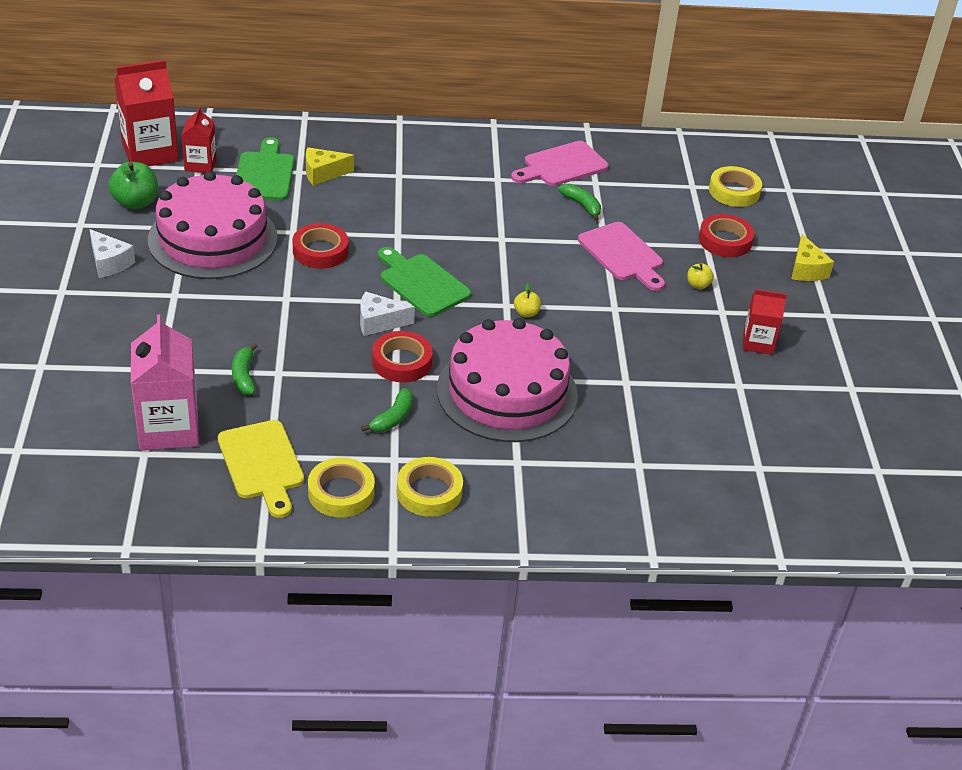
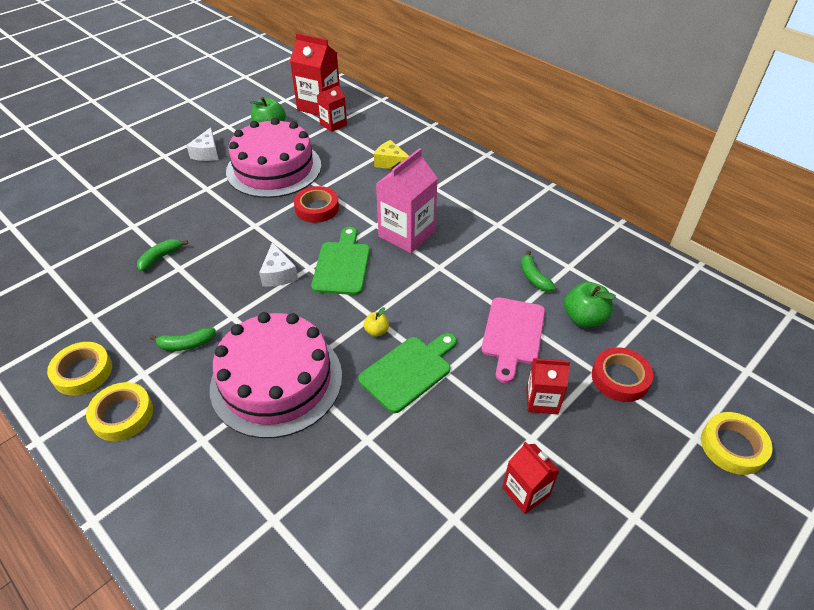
camera: 50 degrees right, 5 degrees up
(169, 428) = (80, 262): pink carton -> pink carton (406, 234)
(262, 464) = (81, 319): yellow cutting board -> none
(264, 174) = (358, 146): green cutting board -> green cutting board (408, 371)
(379, 322) = (278, 274): white cheese -> white cheese turned 150 degrees counterclockwise
(402, 362) = (250, 310): red tape -> none
(562, 165) = (559, 240): pink cutting board -> none
(582, 205) = (533, 277): green banana -> green banana turned 150 degrees clockwise
(654, 214) = (584, 318): none -> green apple
(698, 285) = (542, 400): yellow apple -> red carton
(734, 191) = (686, 341): yellow tape -> yellow tape (732, 446)
(806, 269) = (668, 456): yellow cheese -> none

